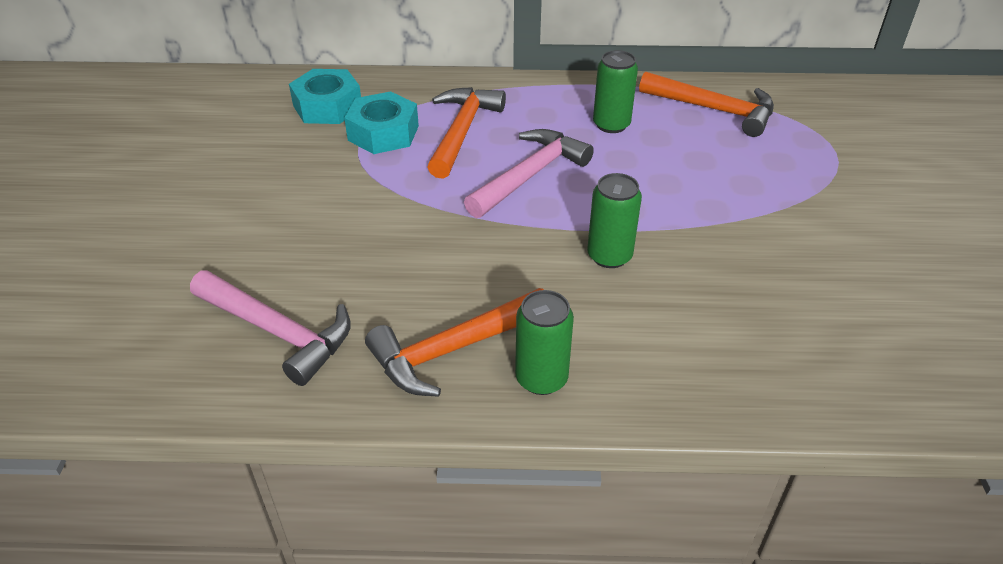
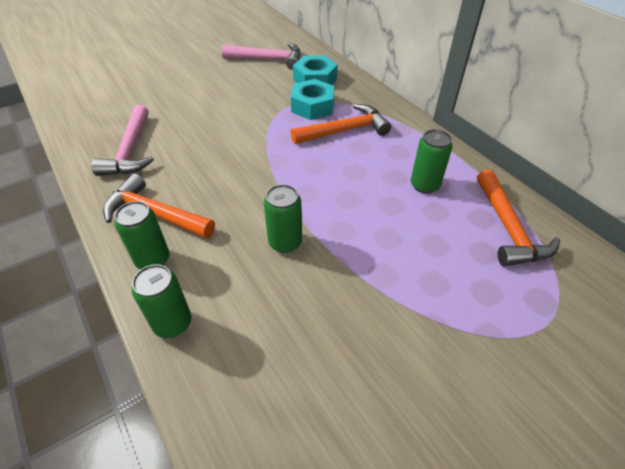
camera: 55 degrees right, 5 degrees up
(529, 175) = (331, 174): pink hammer -> pink hammer (268, 60)
(663, 393) = (172, 323): none -> green can

